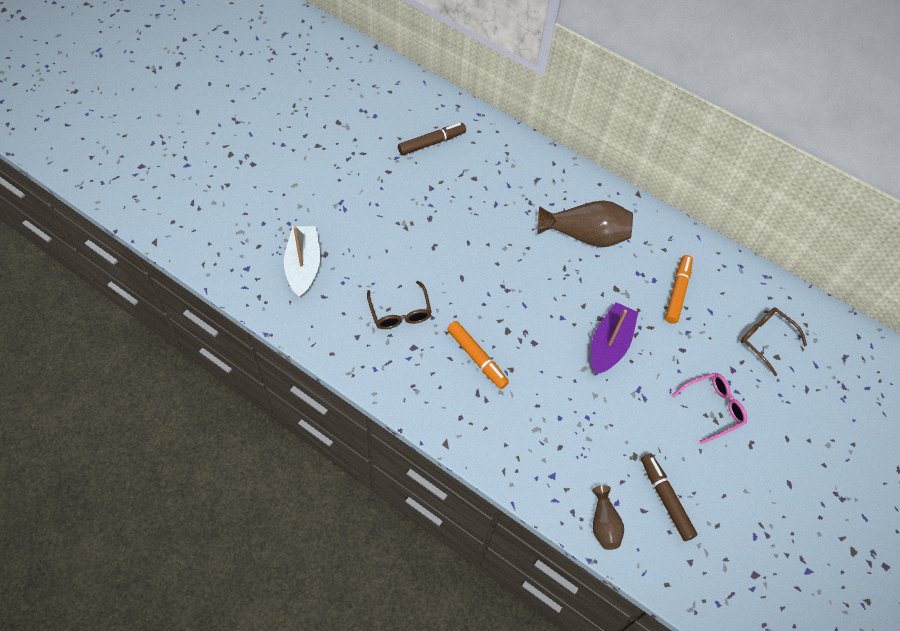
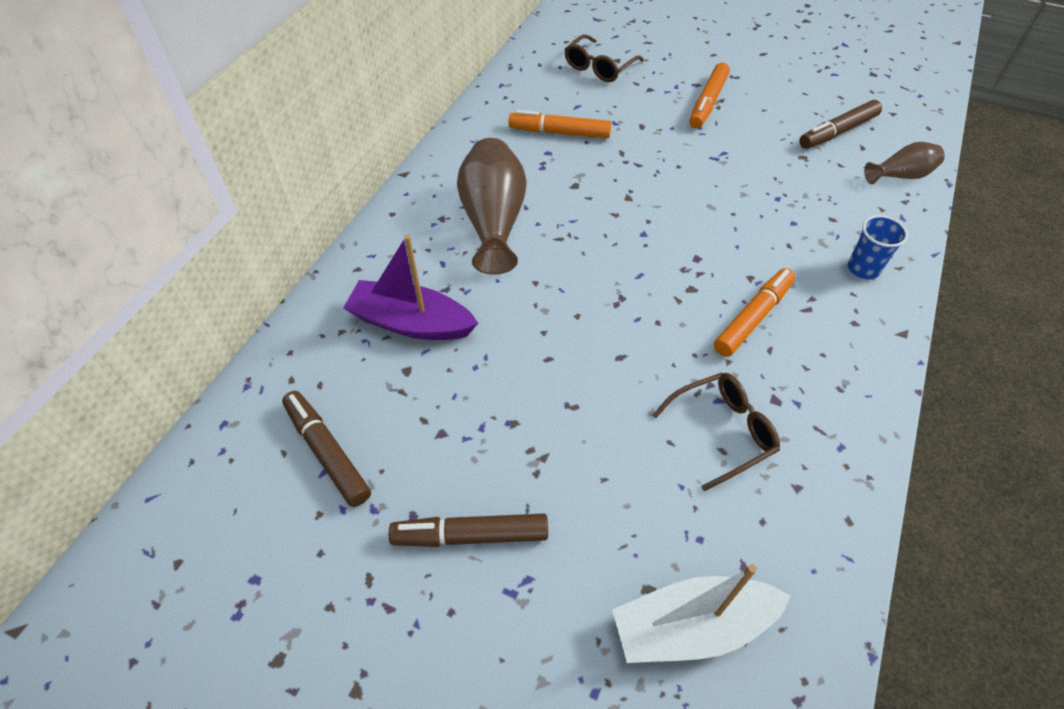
camera: 95 degrees left, 5 degrees down
(372, 191) = (470, 535): none -> brown marker
(507, 445) = (863, 269): none -> blue cup
(609, 344) = (664, 186): purple boat -> purple boat (411, 323)
(712, 408) = (708, 102): pink glasses -> orange marker

